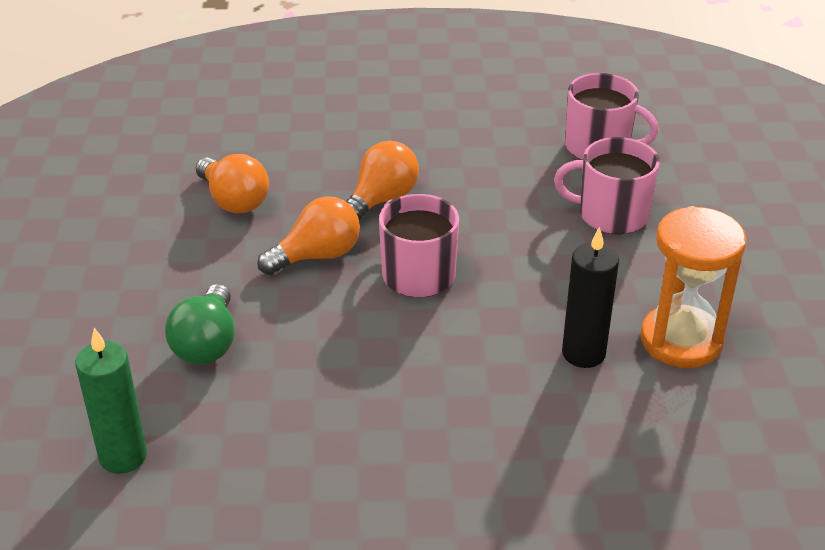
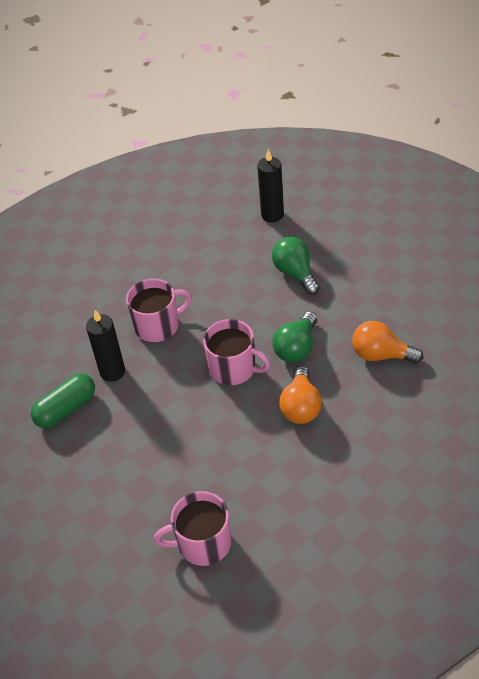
camera: 150 degrees right, 10 degrees up
(123, 456) = (272, 214): green candle -> black candle
(317, 256) = (296, 348): orange light bulb -> green light bulb
(611, 214) = (155, 480): pink mug -> pink mug (158, 325)
(681, 340) = (66, 409): orange hourglass -> green capsule

